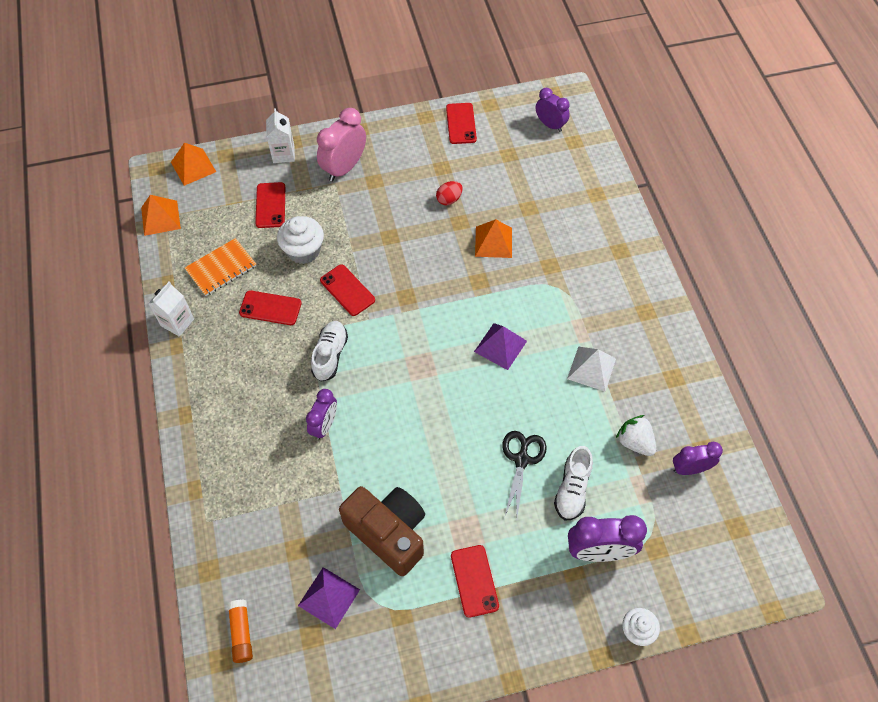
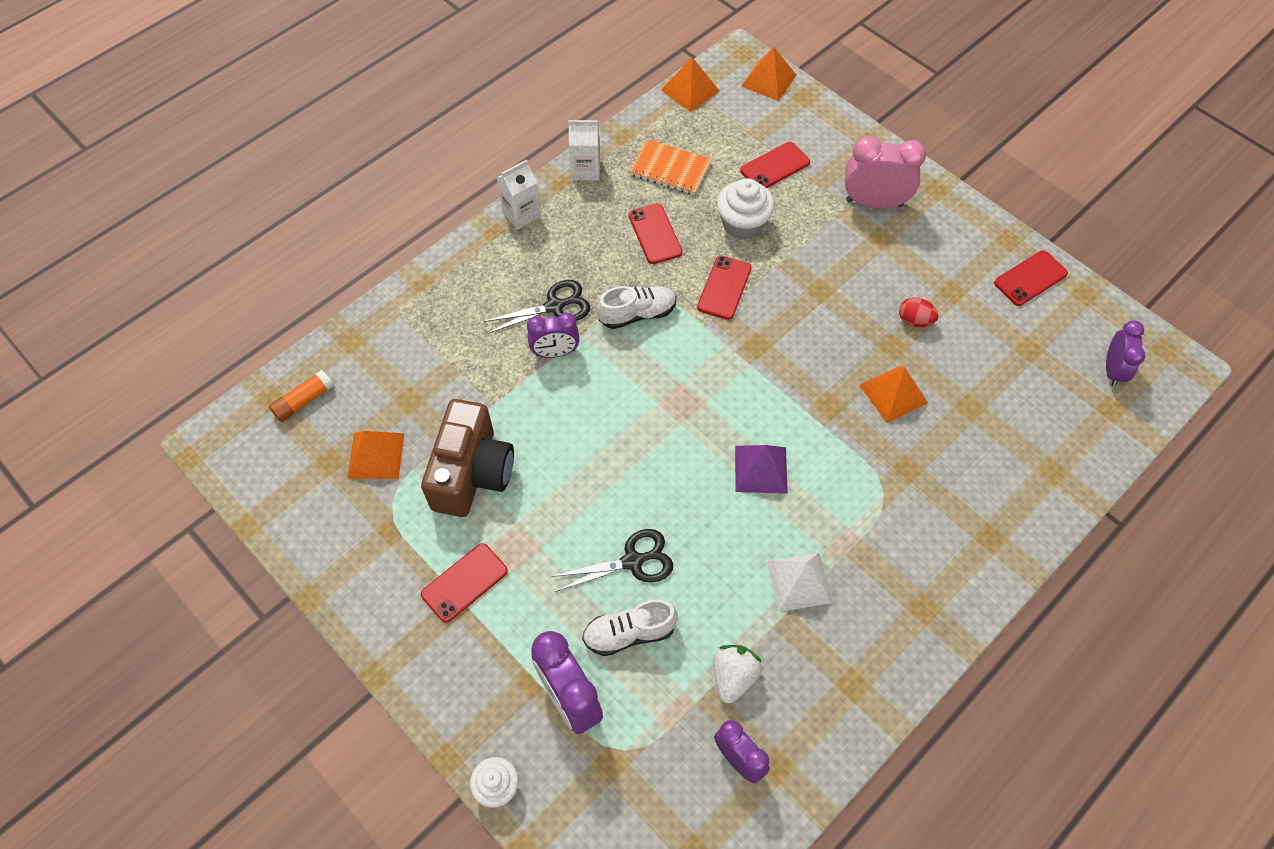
camera: 60 degrees right, 0 degrees up
(283, 154) = (846, 142): white carton -> white carton (521, 214)
(285, 405) = (555, 306): none -> black scissors
(329, 597) = (376, 455): purple pyramid -> orange pyramid

